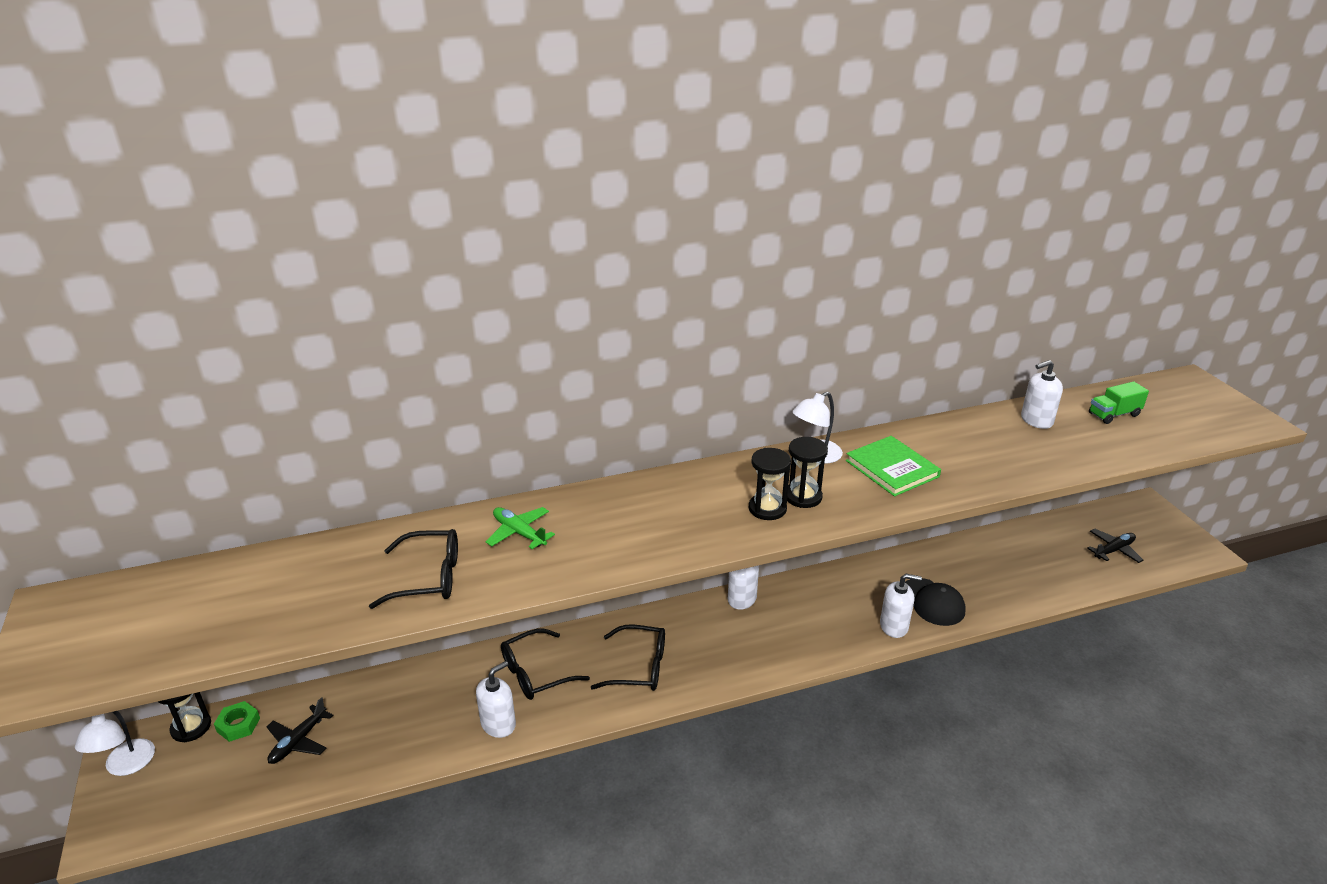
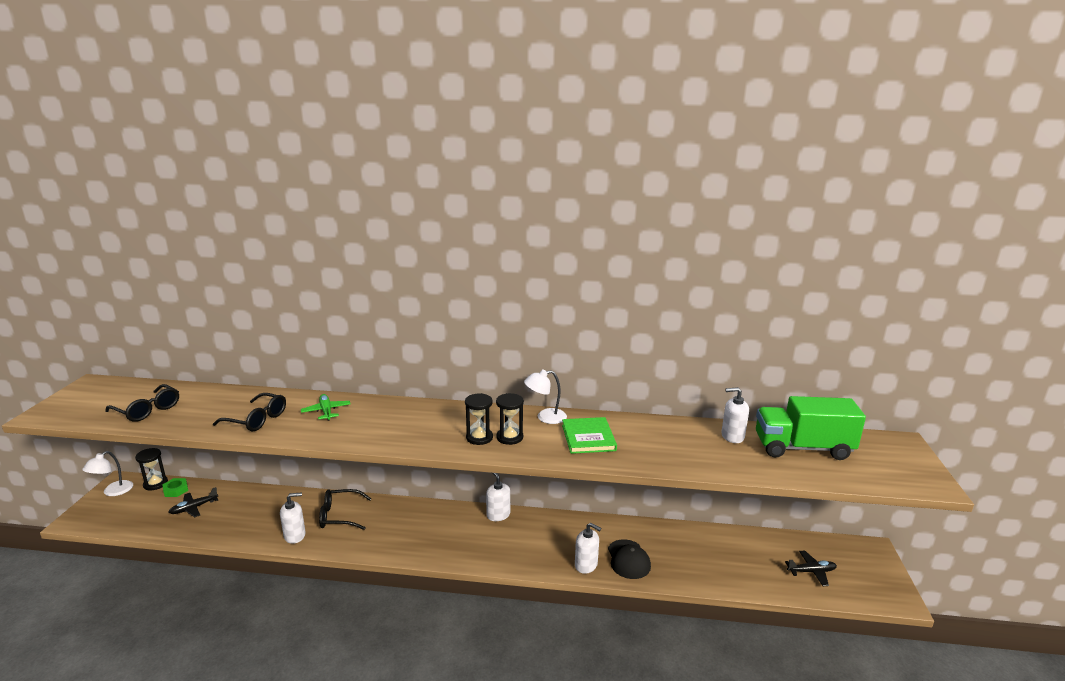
camera: 25 degrees right, 10 degrees down
(639, 667) = (399, 533): black glasses -> black glasses (148, 410)
(1114, 414) = (802, 448): green truck -> green truck, size x2.13

